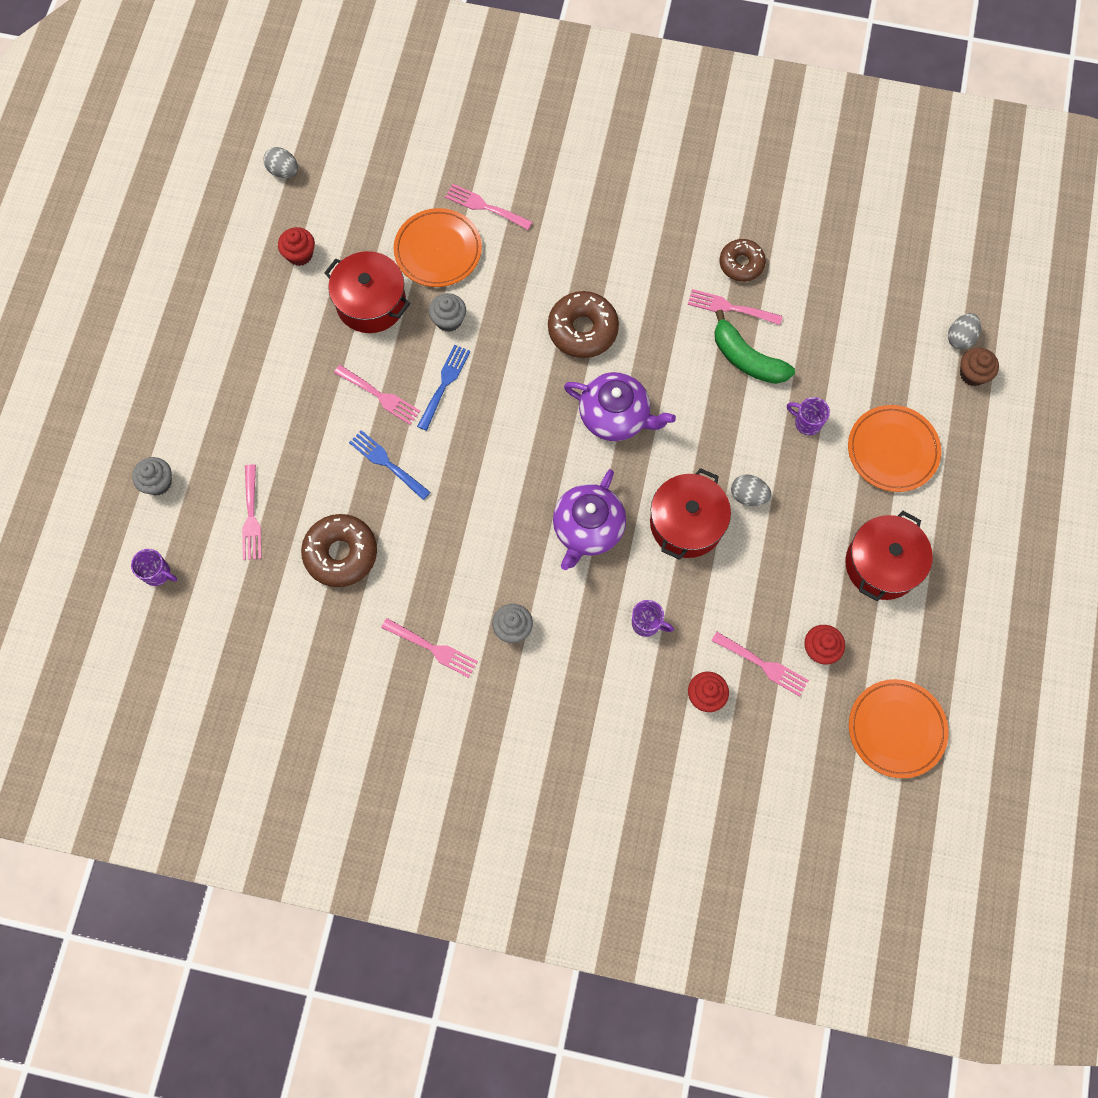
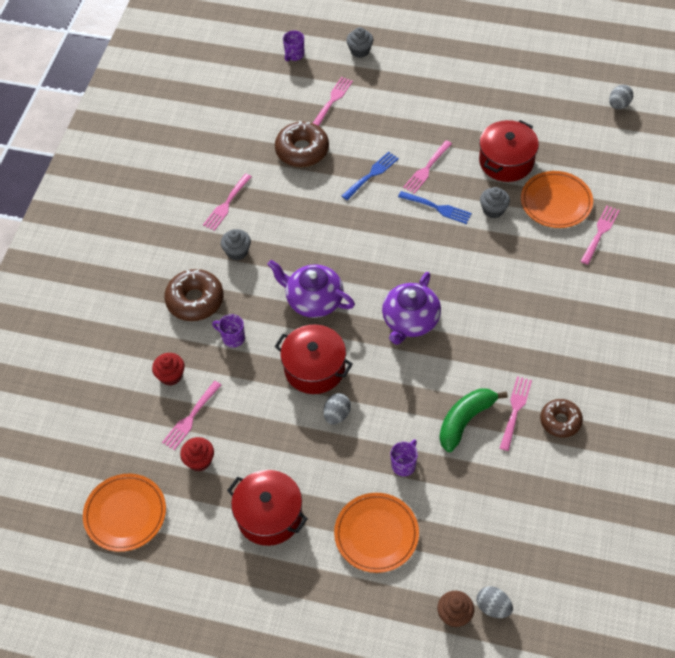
camera: 95 degrees right, 15 degrees down
(251, 517) = (332, 100): pink fork -> pink fork turned 120 degrees clockwise
(300, 254) = (545, 117): red cupcake -> none
(582, 330) = (488, 299): brown donut -> brown donut (195, 300)
(647, 623) = (232, 338): purple mug -> purple mug turned 90 degrees clockwise

